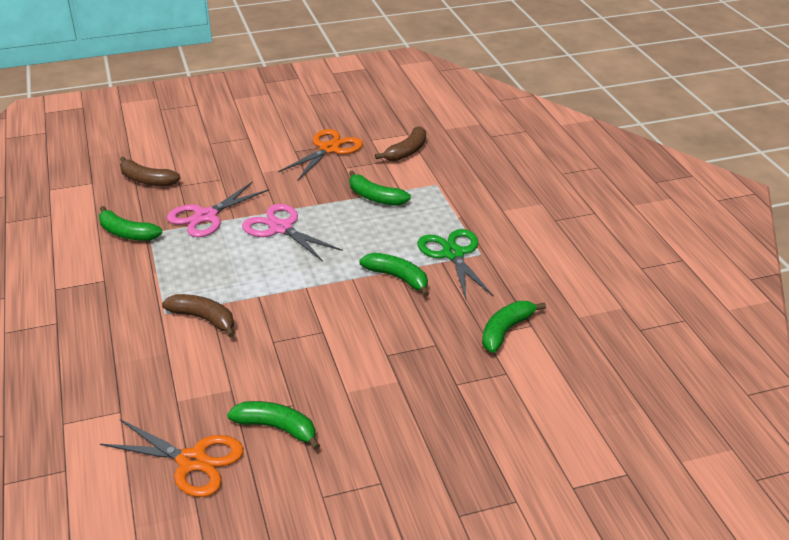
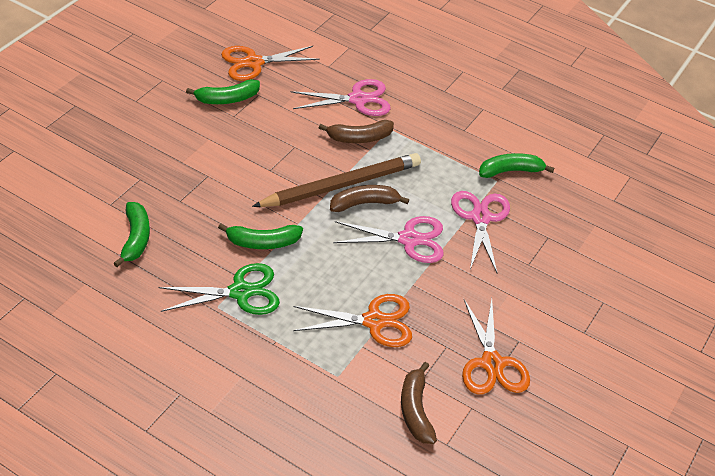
camera: 135 degrees right, 10 degrees up
(147, 180) = (580, 227): brown banana -> brown banana (364, 203)
(149, 356) = (358, 99): none -> pink scissors
(277, 288) = (341, 185): none -> brown pencil
(375, 197) = (374, 321): green banana -> orange scissors
(453, 254) = (240, 292): green scissors -> green scissors turned 45 degrees counterclockwise

